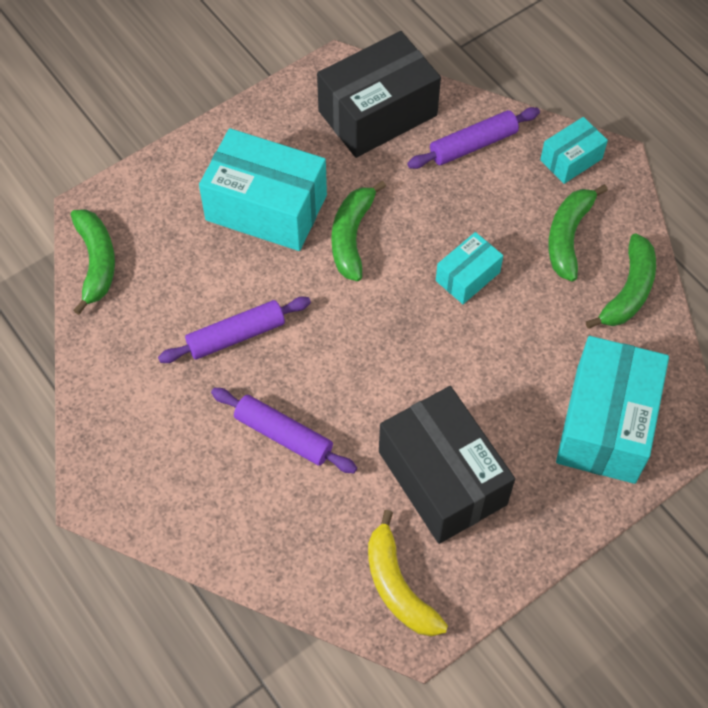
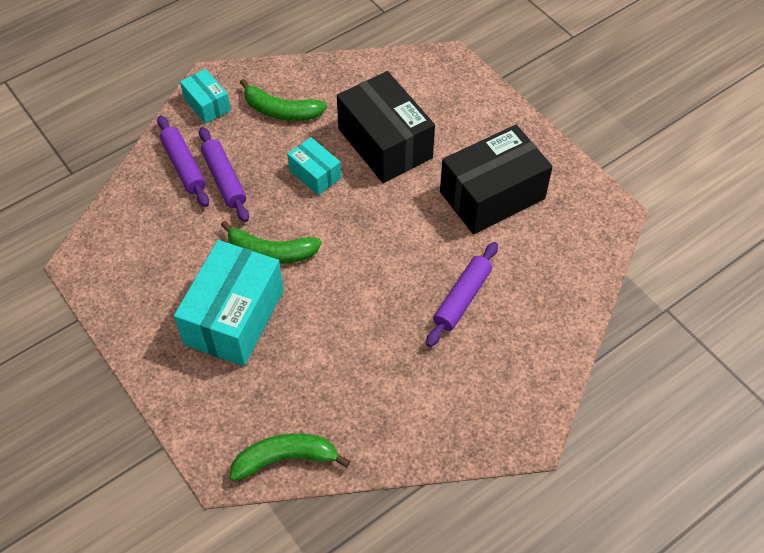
camera: 90 degrees left, 5 degrees down
(236, 336) = (368, 336): purple rolling pin -> purple rolling pin (224, 179)
(377, 113) = (139, 233): black box -> black box (385, 143)
(398, 586) = (580, 223): yellow banana -> none
(605, 424) = (443, 100): turquoise box -> none
(628, 291) = (332, 79): green banana -> none

